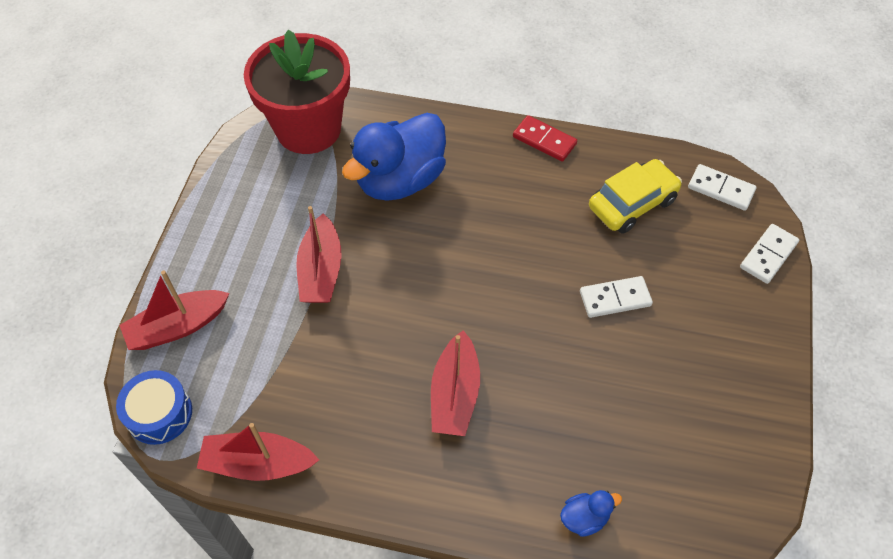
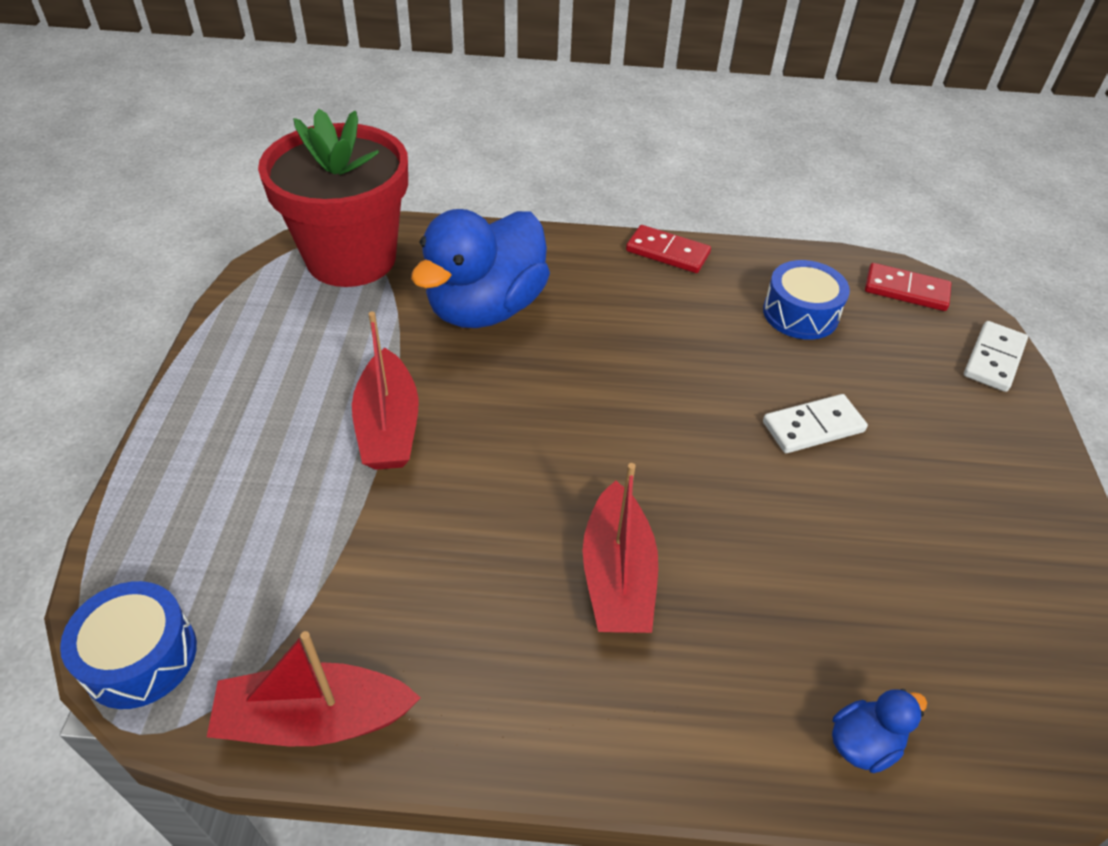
camera: 10 degrees left, 10 degrees down
(178, 326) = (170, 521): red boat -> none
(632, 203) = (800, 313): yellow car -> blue drum
(721, 189) = (906, 290): white domino -> red domino

